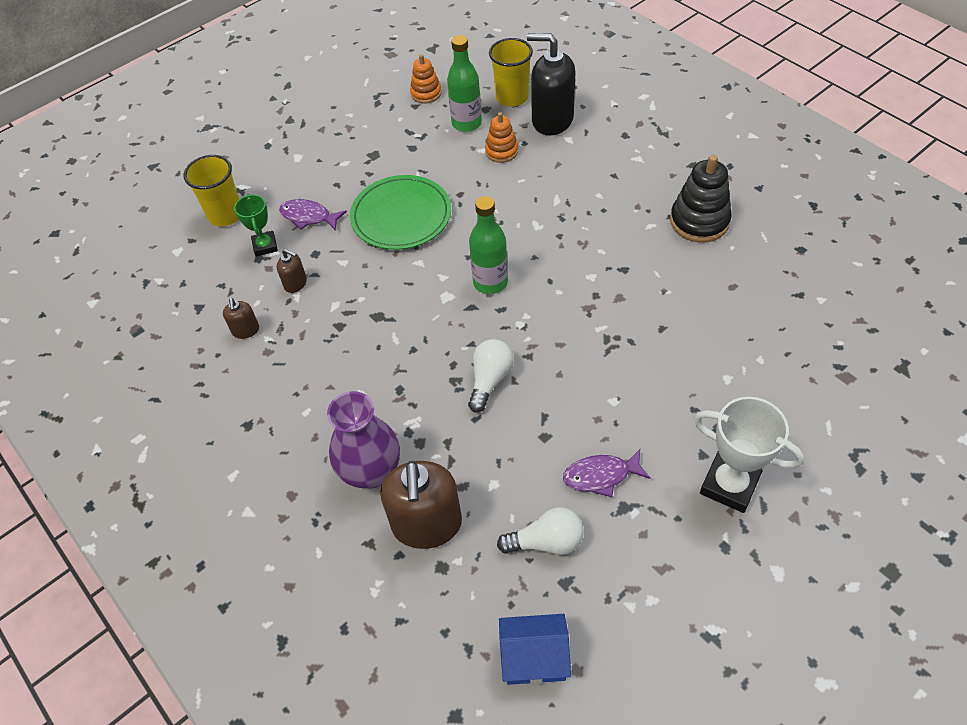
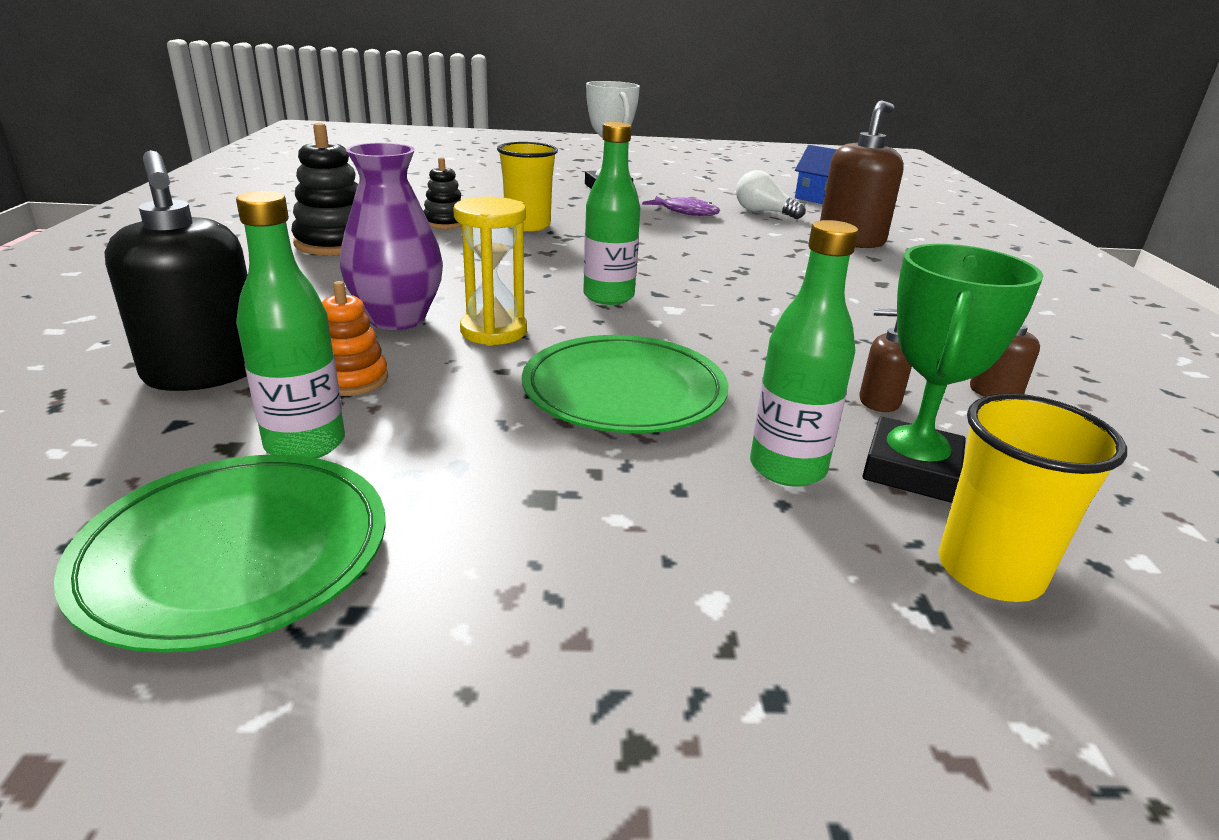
camera: 145 degrees left, 25 degrees down
(265, 246) = (911, 470): green trophy -> green trophy, size x1.65
(295, 283) = (879, 401): brown soap dispenser -> brown soap dispenser turned 45 degrees counterclockwise
(309, 217) = (787, 468): purple fish -> green bottle
(371, 471) = (882, 267): purple vase -> purple vase (397, 319)
(426, 93) = (235, 553): orange stacking toy -> green plate
(490, 380) = (707, 260): white light bulb -> none
(498, 213) = (493, 331): none -> yellow hourglass
(512, 97) = (156, 435): yellow cup -> yellow cup (528, 225)
(703, 296) = (445, 223): none -> black stacking toy

